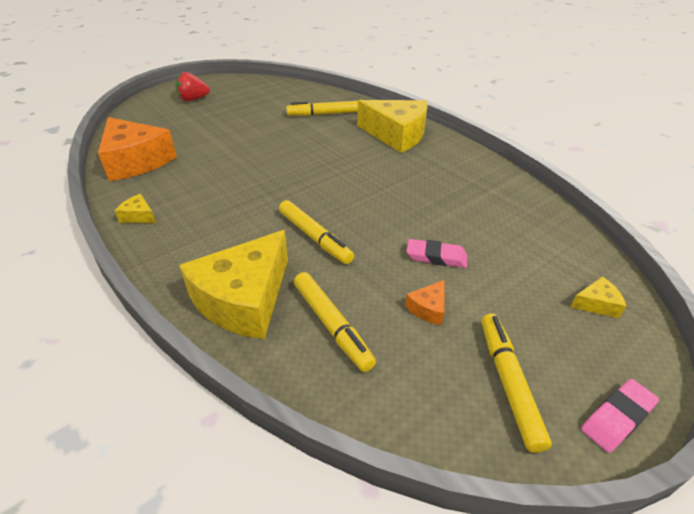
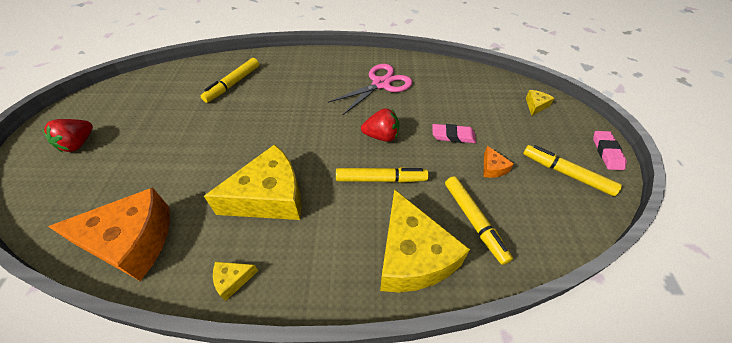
camera: 50 degrees left, 10 degrees up
(331, 325) = (474, 221): yellow marker -> yellow marker turned 60 degrees clockwise
(369, 212) = (381, 136): none -> red strawberry
(396, 135) = (311, 70): yellow cheese -> yellow cheese (269, 197)
(436, 257) = (453, 136): pink eraser -> pink eraser turned 45 degrees clockwise
(440, 178) = (381, 84): none -> pink scissors

